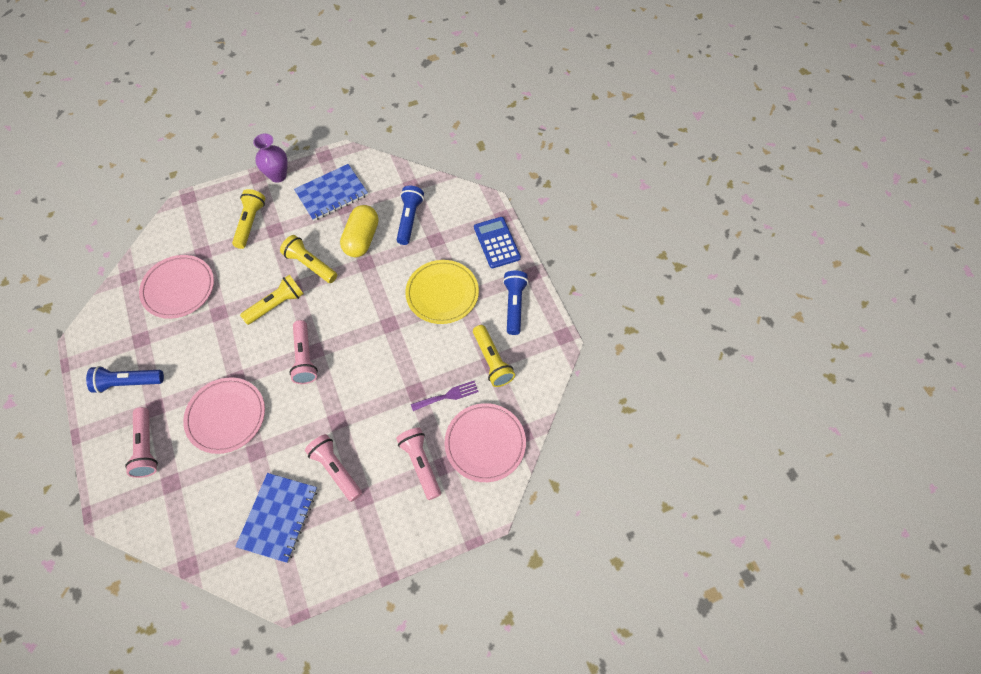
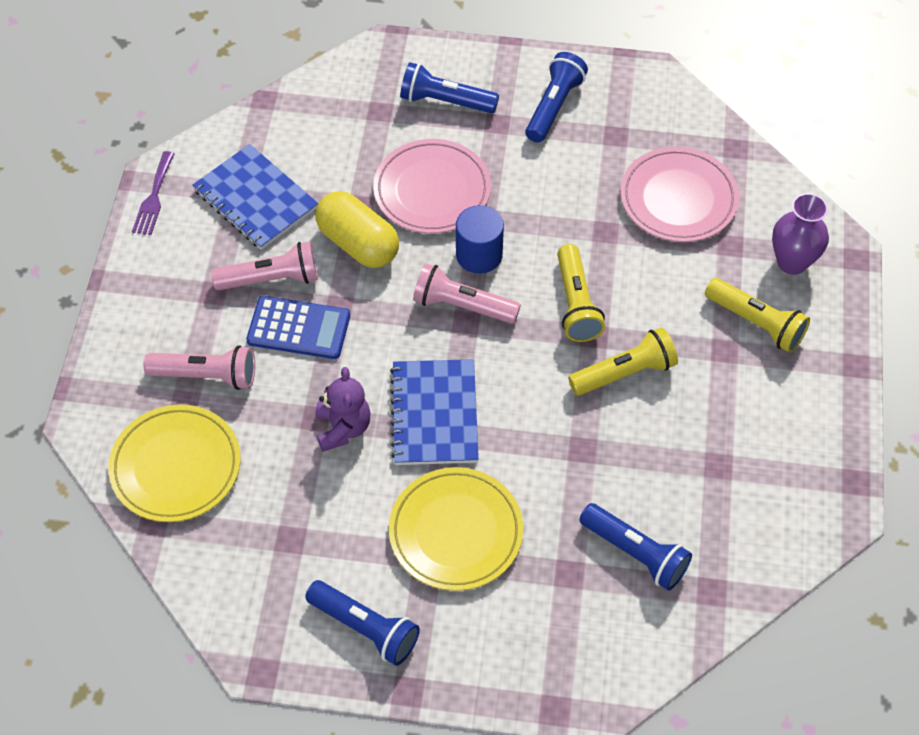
camera: 120 degrees right, 5 degrees down
(147, 447) = (445, 101): pink flashlight -> blue flashlight
(264, 367) = (479, 255): none -> blue cylinder
(278, 176) = (842, 395): purple vase -> purple vase (792, 262)
(331, 193) = (759, 459): blue notebook -> blue notebook (435, 414)
(362, 239) = (634, 464): yellow capsule -> yellow capsule (358, 243)
(414, 374) = (343, 428): none -> purple teddy bear
(448, 396) = (279, 455): purple fork -> purple fork (154, 197)
(485, 443) = (176, 466): pink plate -> yellow plate
(492, 361) = (292, 542): yellow flashlight -> none
(496, 243) = (504, 669): blue calculator -> blue calculator (298, 328)

